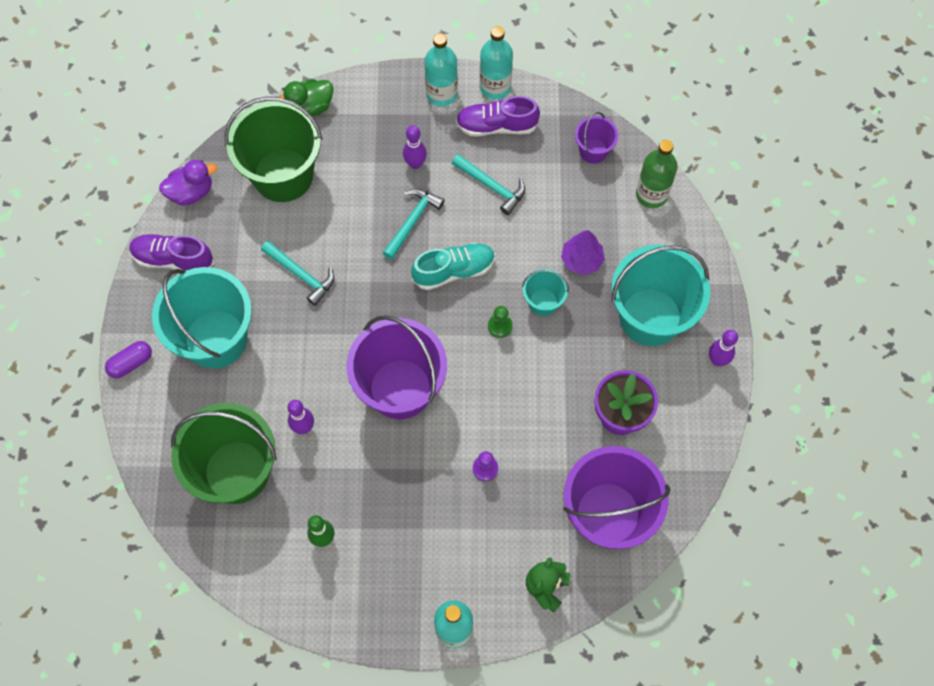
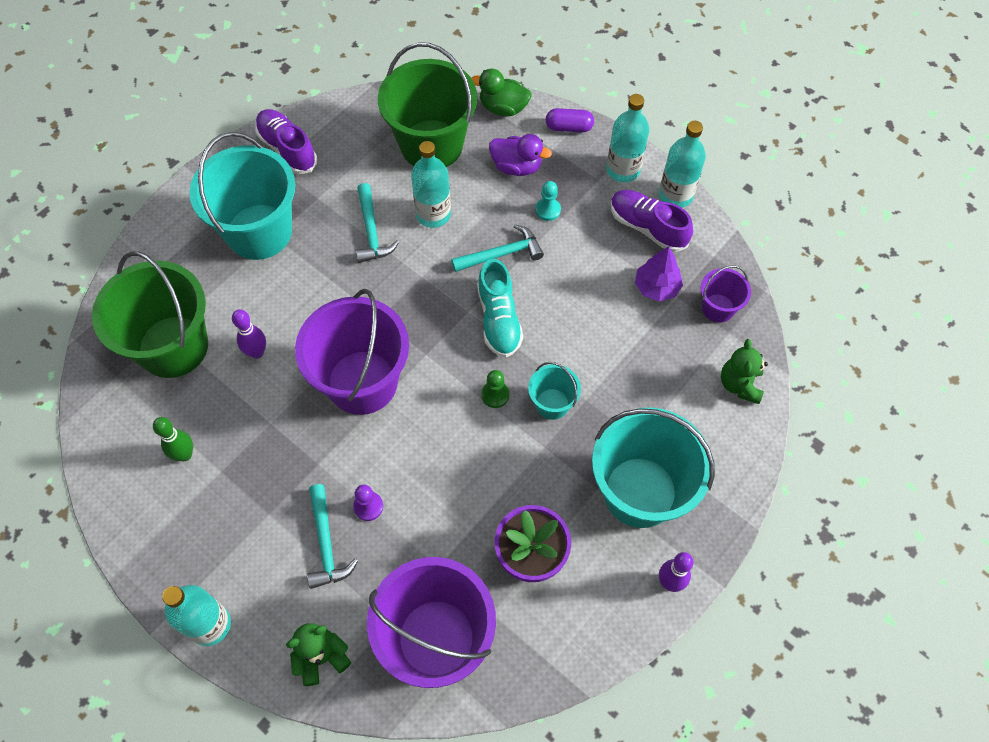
camera: 40 degrees right, 5 degrees down
(131, 363) = (181, 203): purple capsule -> purple capsule (569, 127)
(191, 192) = (349, 109): purple duck -> purple duck (516, 167)
(335, 228) = (433, 214): none -> turquoise bottle
(415, 164) = (548, 210): purple bowling pin -> turquoise pawn
(454, 271) = (499, 319): turquoise shoe -> turquoise shoe turned 60 degrees clockwise
(492, 186) = (597, 273): turquoise hammer -> turquoise hammer (326, 543)
(581, 260) = (621, 393): purple tree -> purple tree (656, 287)
(651, 194) = (739, 384): green bottle -> green teddy bear

